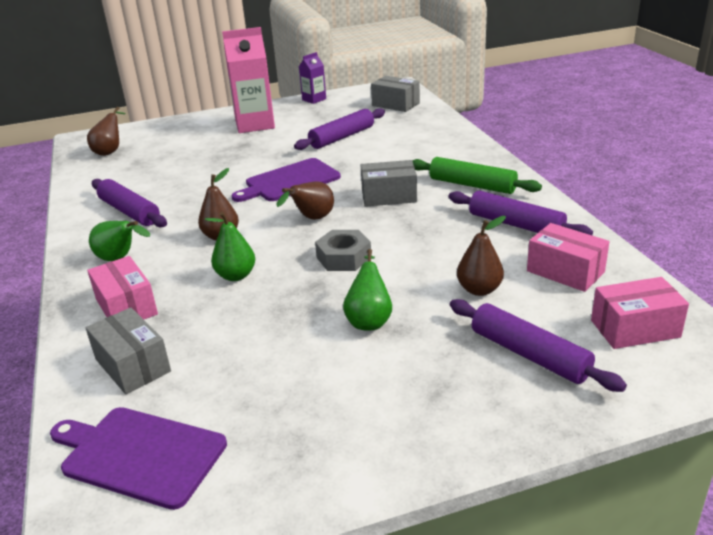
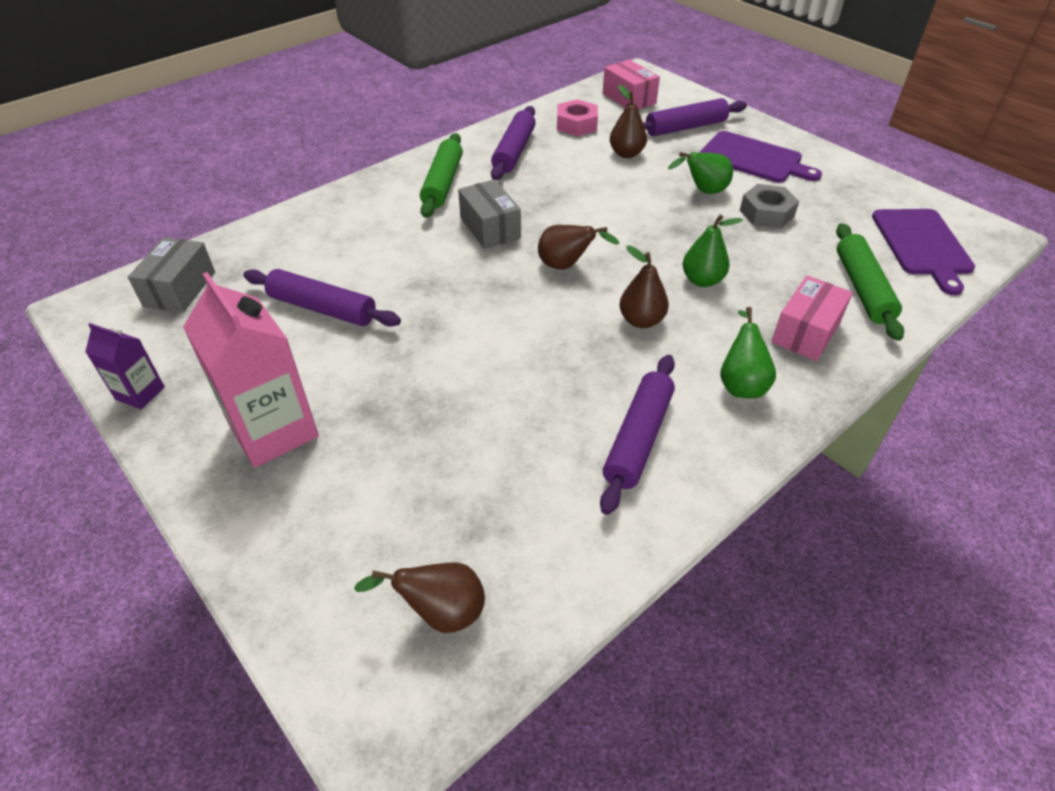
camera: 115 degrees left, 15 degrees up
(132, 365) = (862, 288): grey box -> green rolling pin
(289, 181) = (482, 313): purple cutting board -> purple cutting board (754, 159)
(344, 257) = (626, 226): grey nut -> grey nut (766, 213)
(529, 354) = (685, 127): purple rolling pin -> purple rolling pin turned 45 degrees clockwise
(565, 271) = (576, 124): pink box -> pink nut

